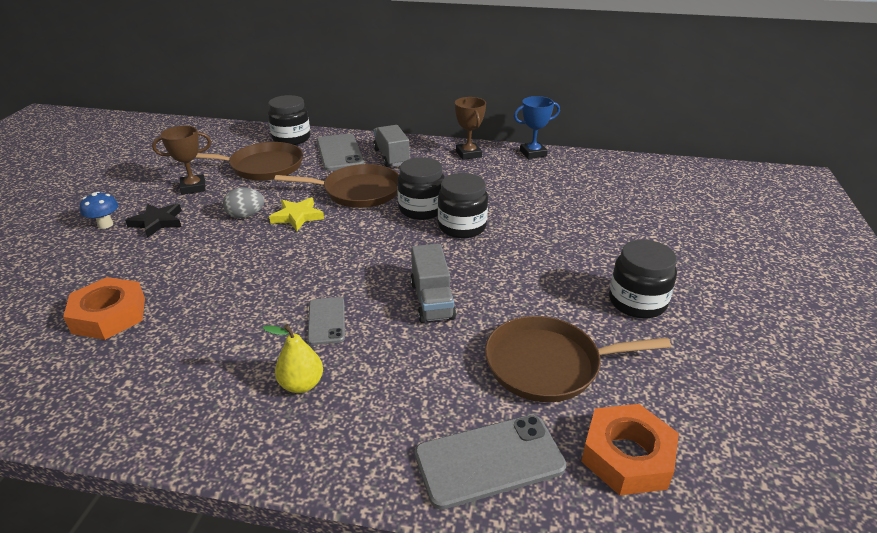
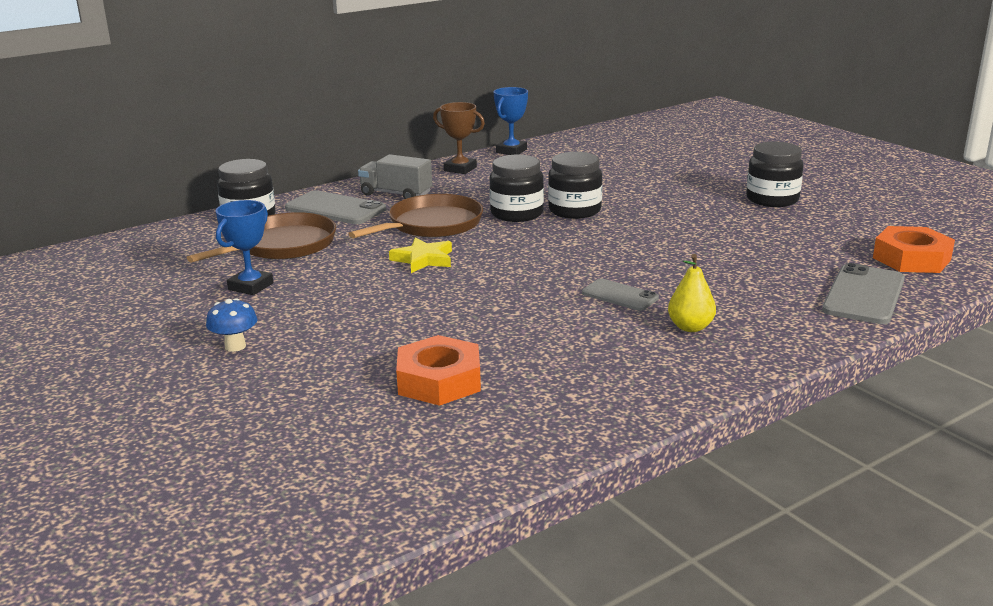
camera: 45 degrees left, 10 degrees down
(157, 222) = (291, 320): black star -> none
(193, 187) = (250, 286): brown trophy -> blue trophy
(246, 215) = (371, 278): grey egg -> none
(432, 300) = (659, 253): grey truck -> none
(548, 364) = (796, 246): brown pan -> none

